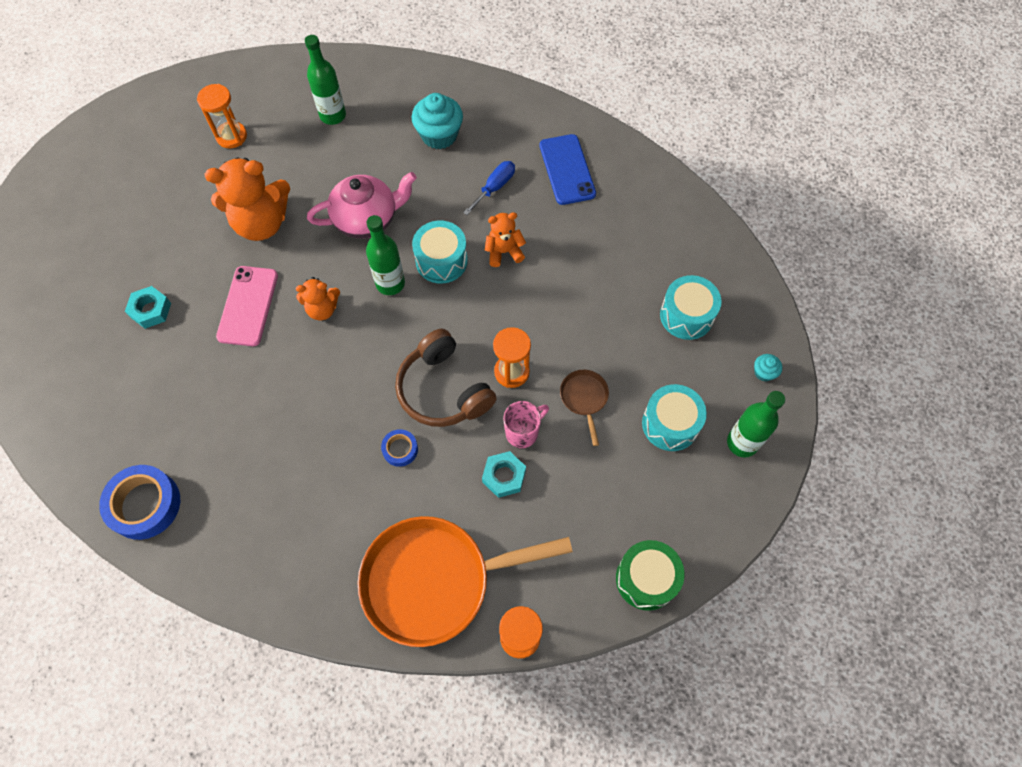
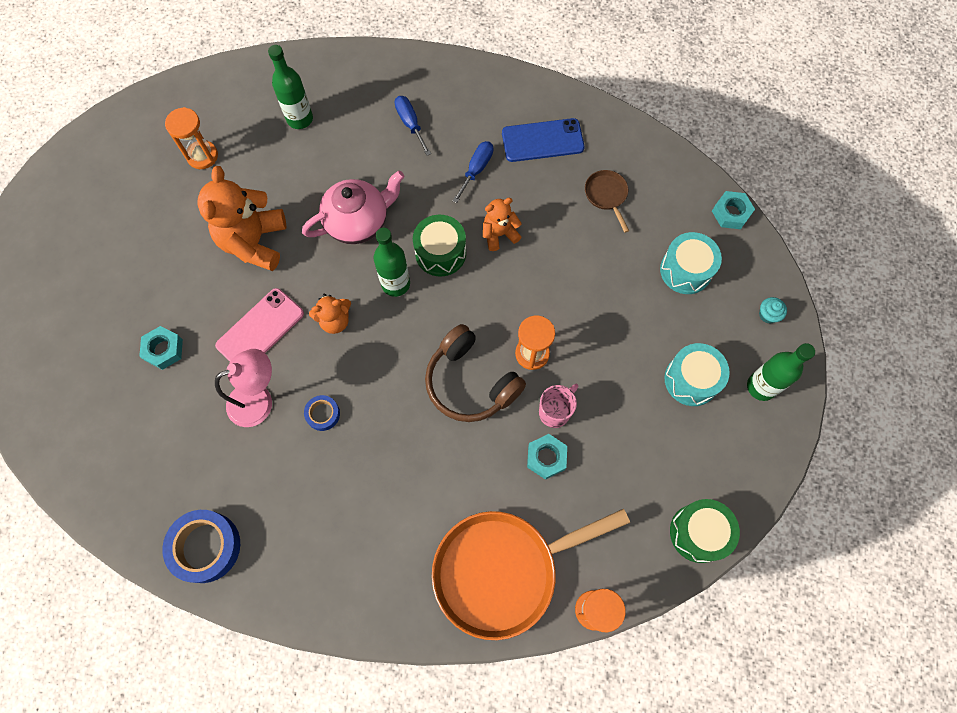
camera: 10 degrees left, 5 degrees up
(231, 373) = (259, 400): none -> pink lamp
(248, 306) = (260, 329): pink phone -> pink phone turned 45 degrees clockwise
(261, 223) = (254, 242): orange teddy bear -> orange teddy bear turned 120 degrees clockwise
(400, 449) = (442, 448): blue tape -> blue tape (323, 414)
(439, 135) = (410, 124): turquoise cupcake -> blue screwdriver
(441, 261) = (440, 253): turquoise drum -> green drum
(567, 169) = (542, 140): blue phone -> blue phone turned 75 degrees counterclockwise
(584, 398) = (606, 368): brown pan -> brown pan (606, 195)
(745, 267) = (731, 213): none -> turquoise nut

